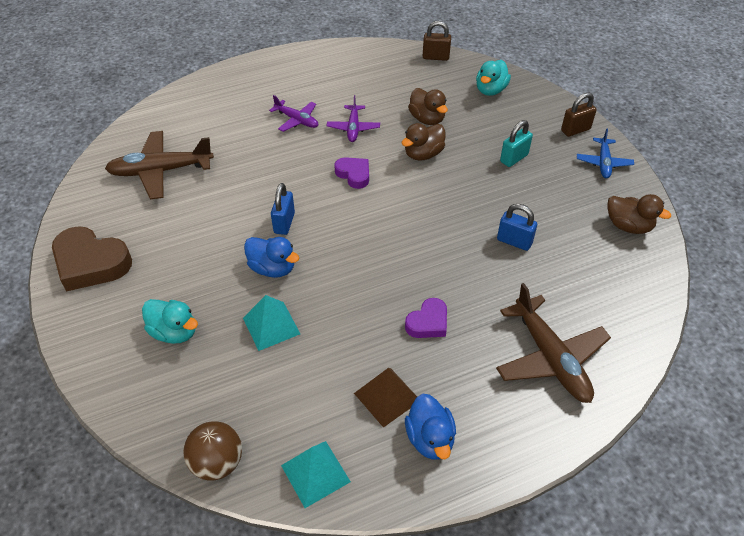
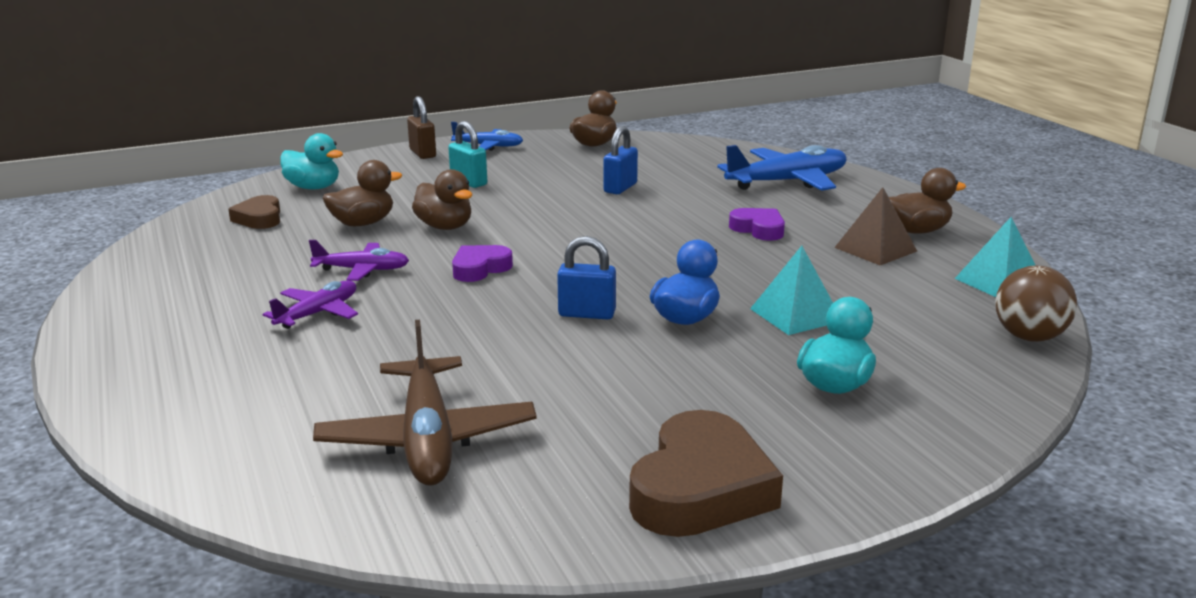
camera: 90 degrees left, 25 degrees down
(430, 439) = (917, 231): blue duck -> brown duck
(433, 78) = (259, 218): none -> brown heart
(435, 57) = (201, 215): brown padlock -> none
(551, 358) = (788, 182): brown plane -> blue plane

